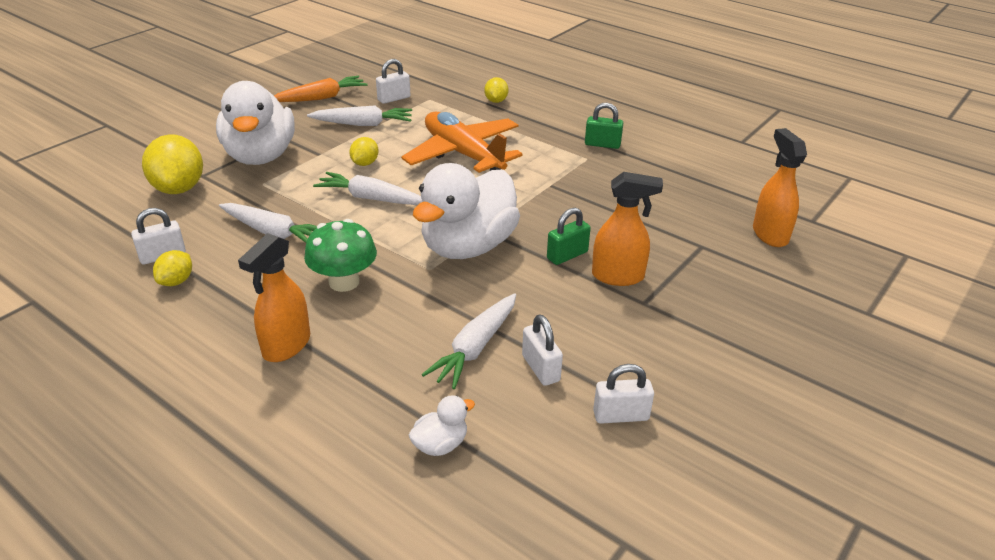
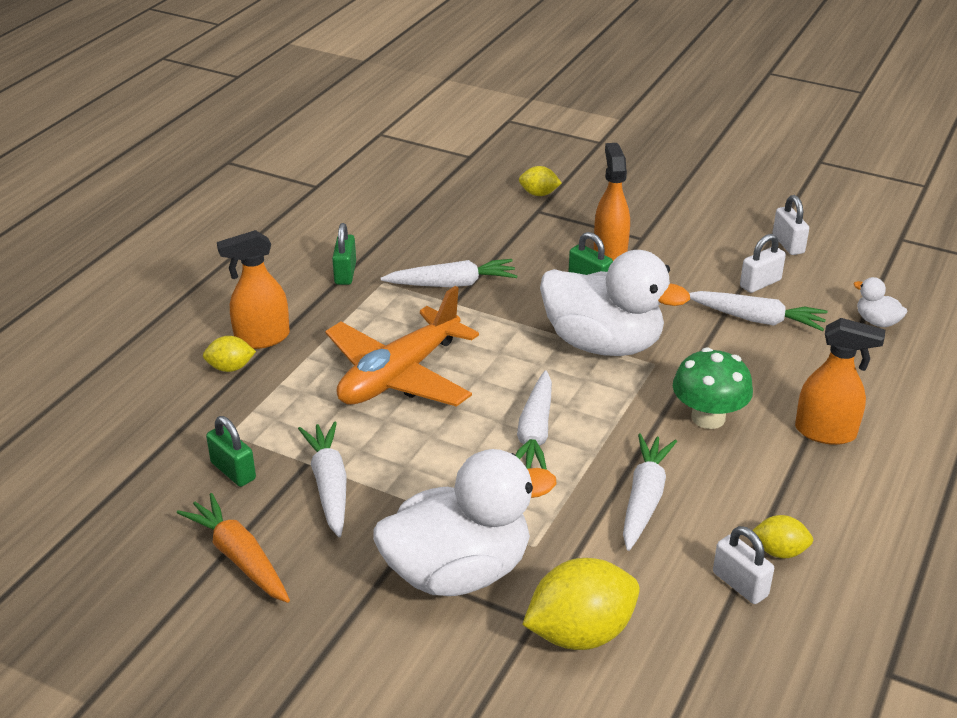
camera: 100 degrees left, 0 degrees up
(365, 163) = (448, 458): yellow lemon -> yellow lemon (539, 194)
(394, 98) = (233, 471): white padlock -> green padlock
(578, 186) = (452, 284): none -> white carrot
(769, 234) = (503, 177): orange spray bottle -> orange spray bottle (262, 338)

